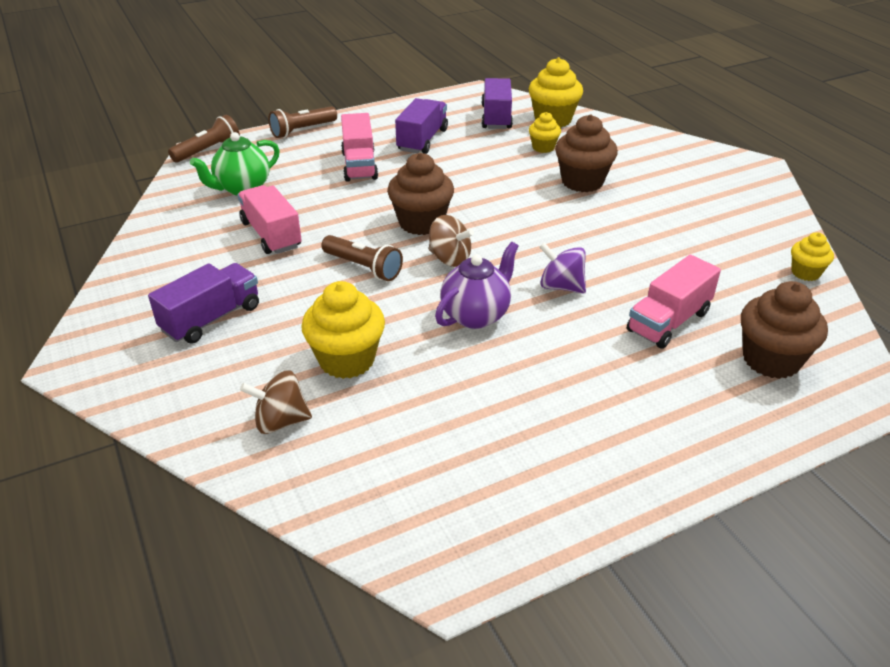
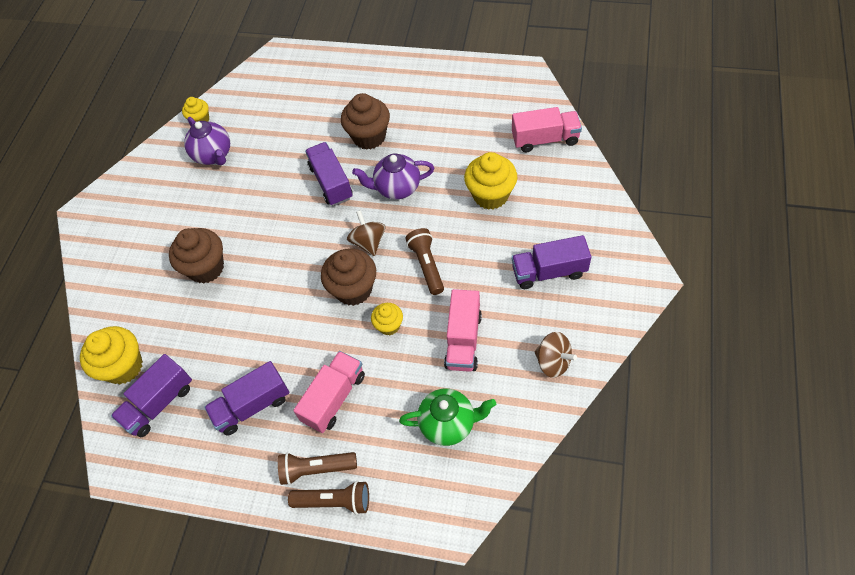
camera: 135 degrees left, 20 degrees up
(208, 150) = (442, 520): brown flashlight -> brown flashlight (316, 469)
(280, 421) = (549, 175): brown spinning top -> brown spinning top (553, 362)
(543, 147) = (179, 329): yellow cupcake -> yellow cupcake (389, 325)
(561, 286) = (331, 182): purple spinning top -> purple truck
(668, 321) = (307, 130): pink truck -> pink truck (545, 139)
(728, 252) = (213, 155): none -> purple teapot
(771, 360) = (293, 87): brown cupcake -> brown cupcake (369, 137)

